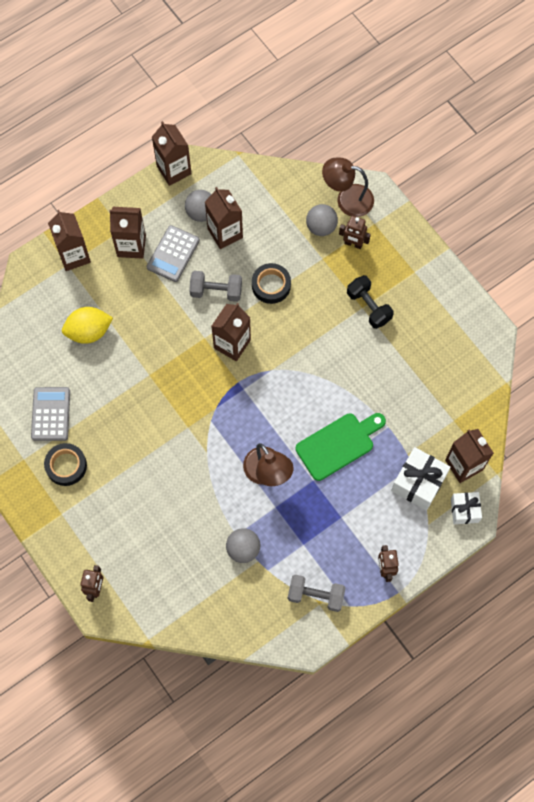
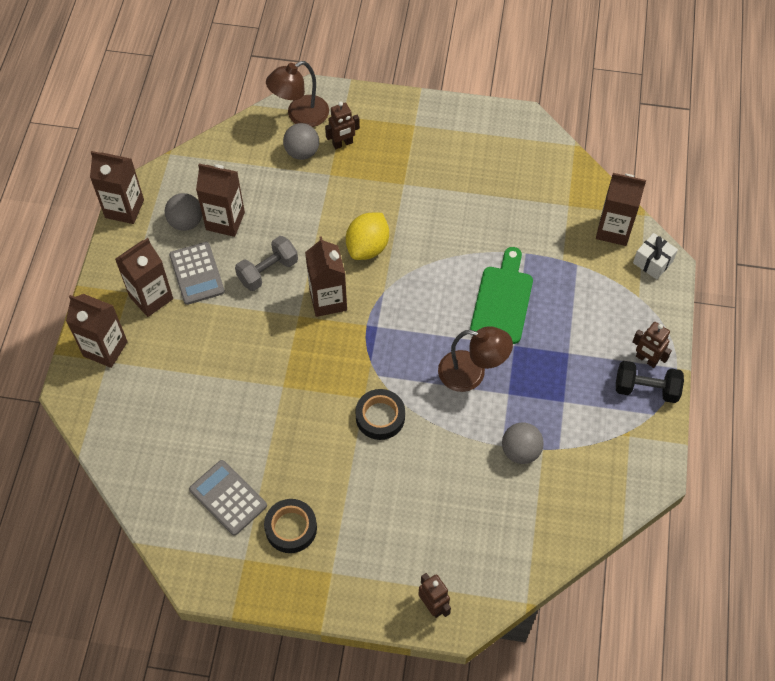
camera: 45 degrees left, 10 degrees down
(89, 331) = (188, 398): yellow lemon -> yellow lemon (367, 247)
(271, 285) = (310, 228): black tape -> black tape (380, 417)
(315, 595) = (619, 431): grey dumbbell -> none
(369, 307) = (408, 179): black dumbbell -> black dumbbell (646, 389)
(418, 483) = (596, 273): white gift -> none

